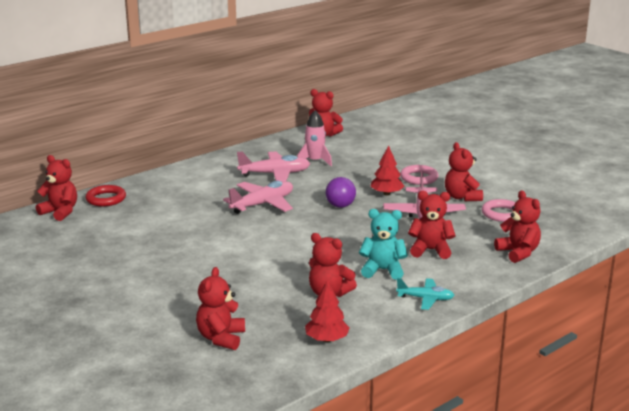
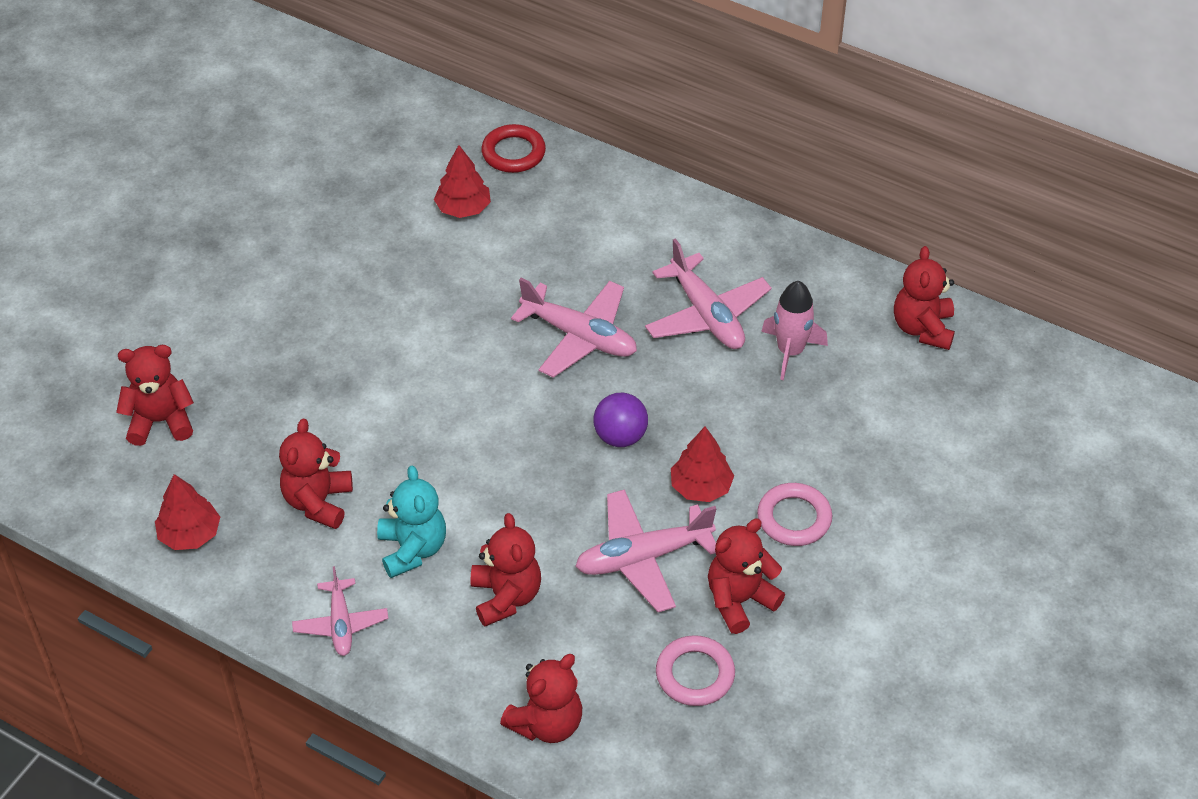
camera: 70 degrees right, 25 degrees up
(60, 212) = (449, 124): red teddy bear -> none
(134, 218) = (463, 208): none -> red tree
(425, 299) = (341, 624): turquoise plane -> pink plane

